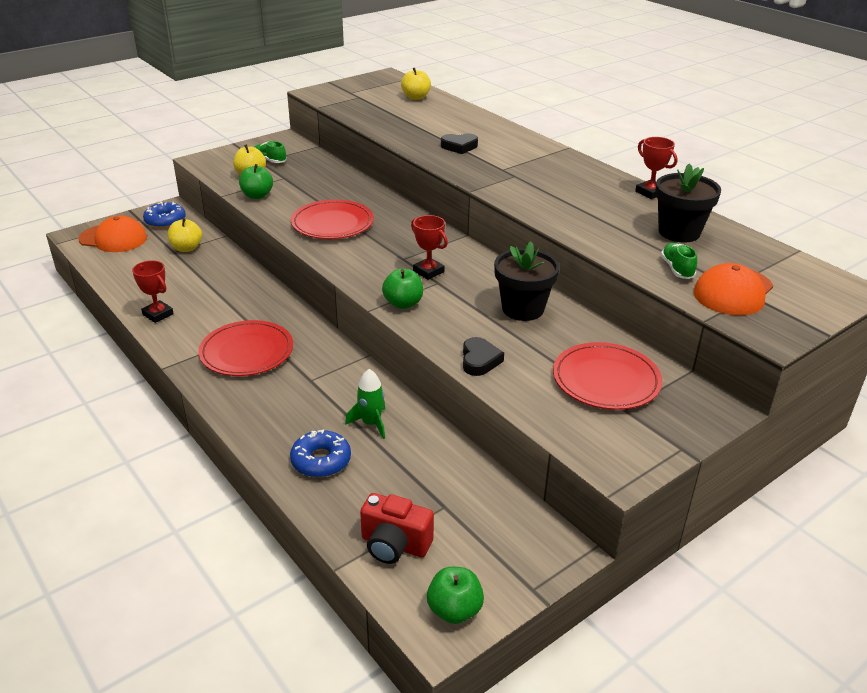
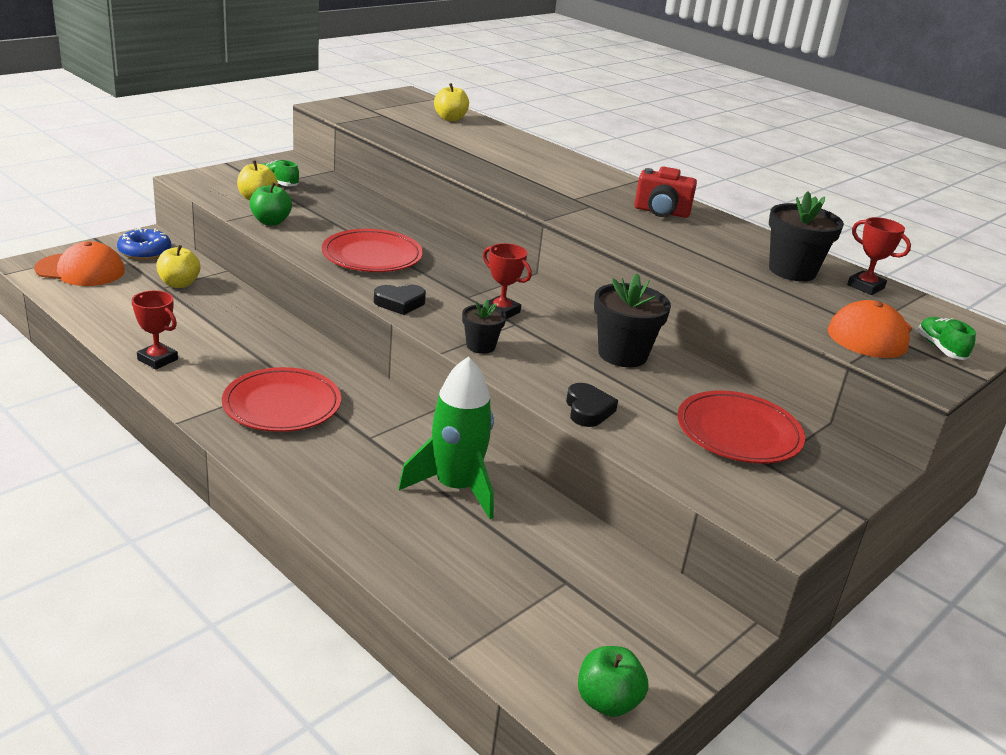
camera: 10 degrees left, 5 degrees down
(321, 460) = (403, 531): blue donut -> none
(371, 423) = (456, 487): green rocket -> green rocket, size x1.78
(394, 545) = (517, 628): red camera -> red camera (661, 212)
(403, 303) = (480, 346): green apple -> black flower pot
(459, 147) = (517, 173): black heart -> black heart (400, 303)
(650, 192) = (747, 229): red trophy -> red trophy (865, 286)
(677, 269) = (802, 309): green shoe -> green shoe (940, 348)

